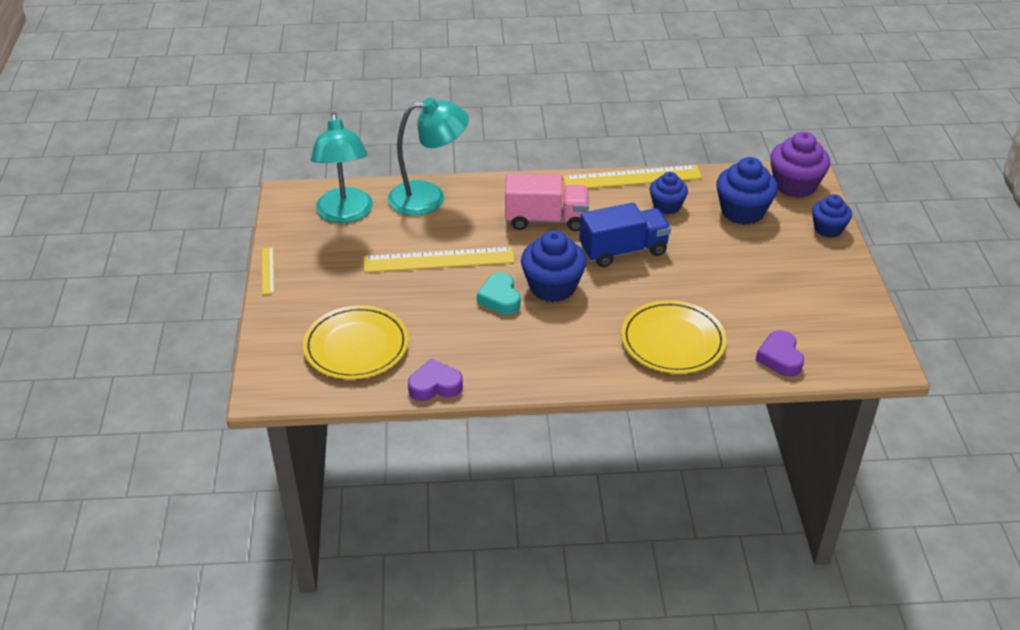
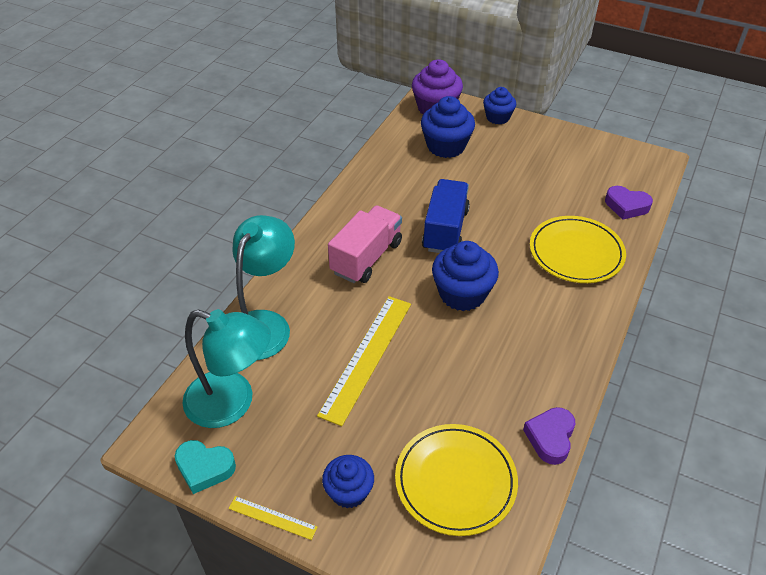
camera: 60 degrees left, 5 degrees up
(500, 298) = (454, 336): turquoise heart -> turquoise heart (204, 468)
(632, 178) = (354, 182): yellow ruler -> none
(666, 206) = (407, 180): blue cupcake -> blue cupcake (349, 491)

